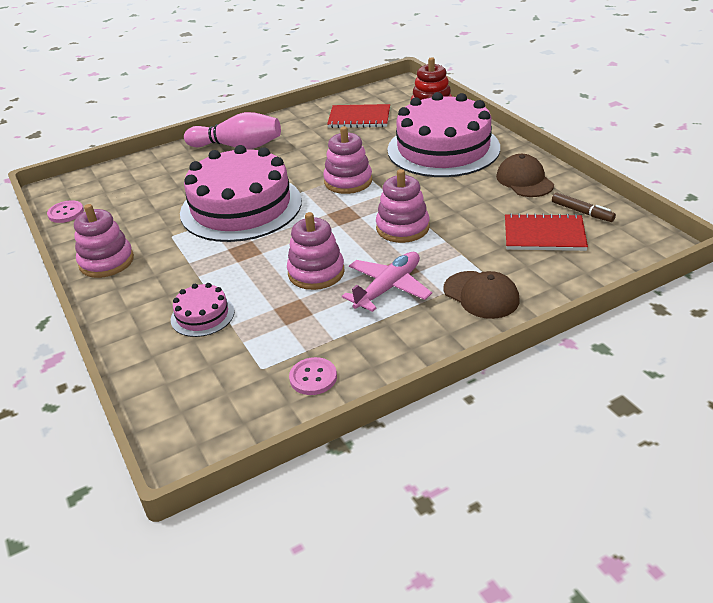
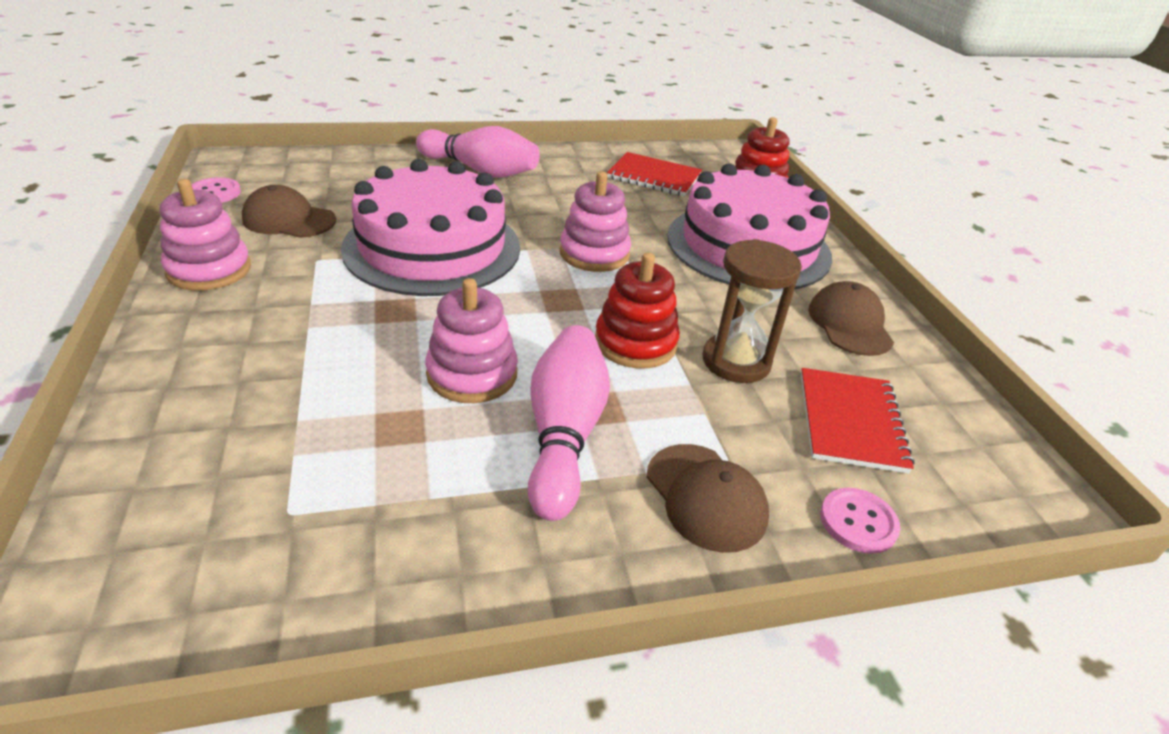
camera: 10 degrees right, 0 degrees up
(132, 216) = (289, 220): none -> brown cap
(202, 315) = (269, 390): pink cake -> none
(313, 377) = (354, 561): pink button -> pink button (858, 522)
(388, 288) = (564, 434): pink plane -> pink bowling pin
(402, 228) = (635, 343): pink stacking toy -> red stacking toy
(466, 221) = (736, 361): none -> brown hourglass
(544, 235) = (850, 421): red notebook -> red notebook turned 75 degrees clockwise
(582, 212) = (925, 401): brown marker -> none

